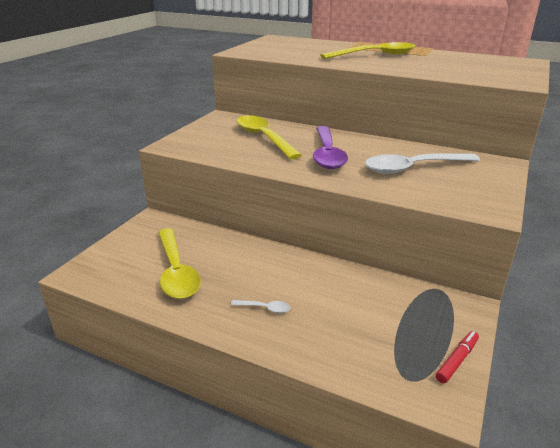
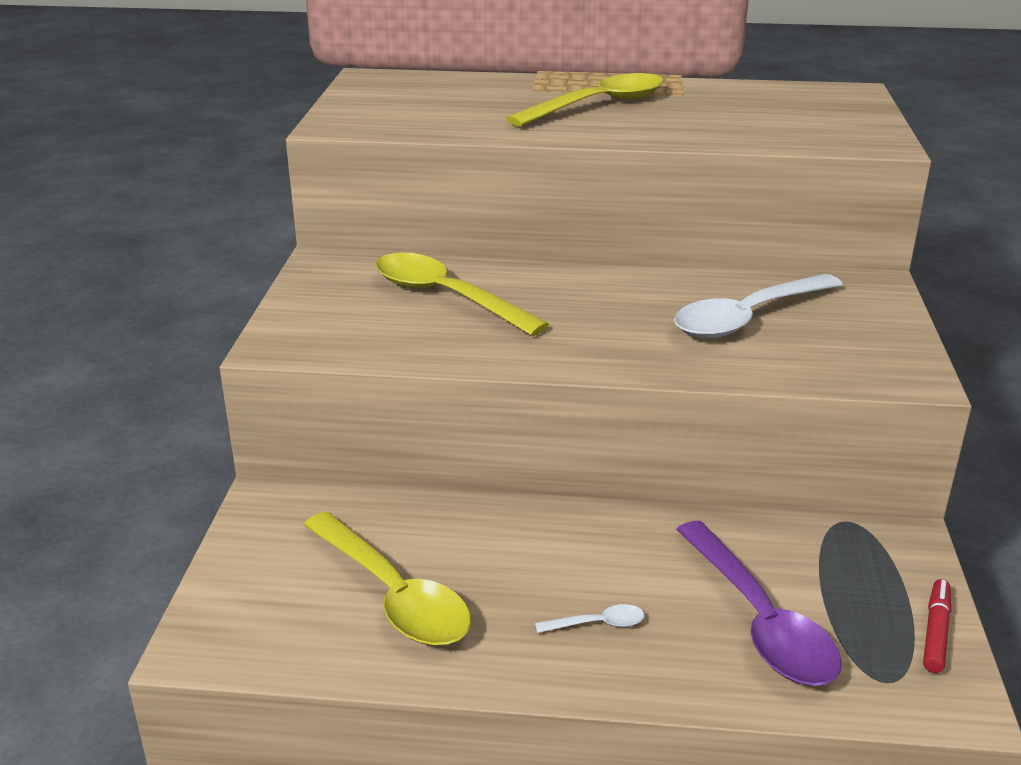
camera: 20 degrees left, 0 degrees up
(327, 154) = (587, 314): purple spoon -> purple spoon (759, 620)

